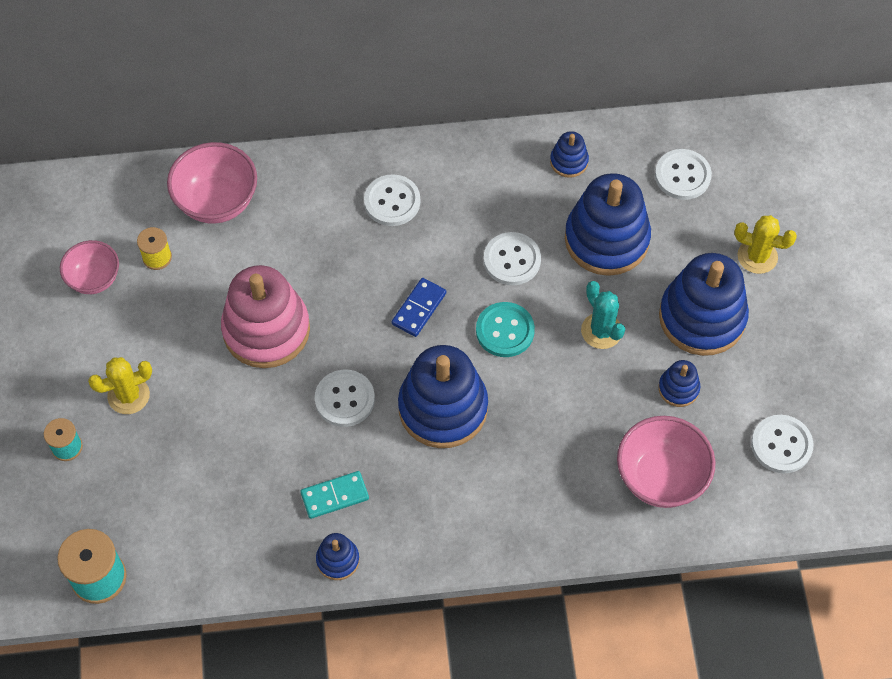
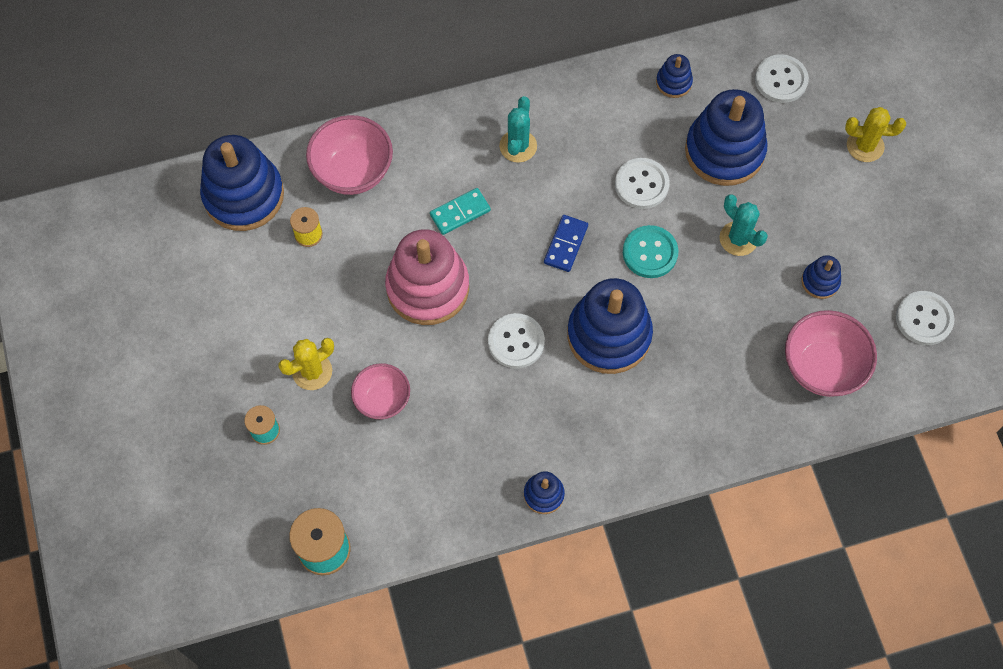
camera: 10 degrees left, 5 degrees up
(94, 279) = (253, 265): pink bowl -> pink bowl (382, 400)
(334, 496) = (527, 435): turquoise domino -> turquoise domino (460, 212)
(392, 201) = (518, 146): white button -> turquoise cactus
(702, 317) = (827, 211): blue stacking toy -> blue stacking toy (243, 195)

